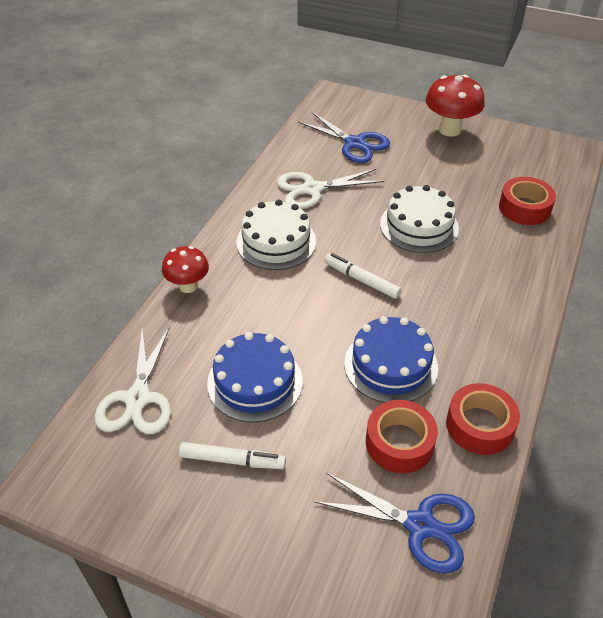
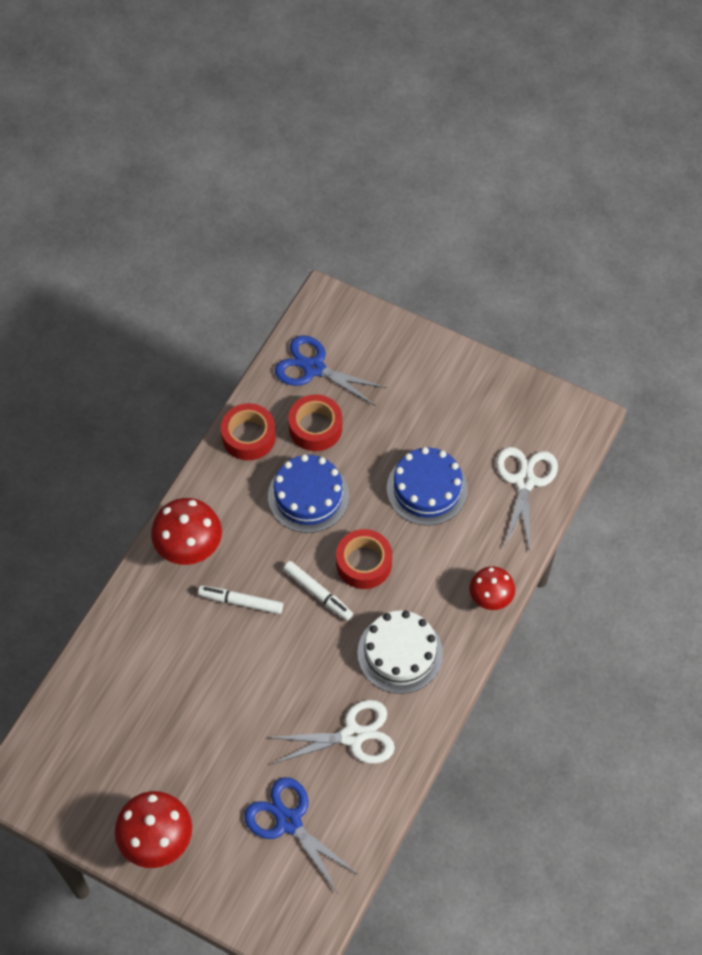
camera: 175 degrees left, 15 degrees up
(232, 460) = (446, 424): white marker -> white marker (241, 602)
(419, 226) = (242, 664): white cake -> none
(502, 307) = (190, 549): none -> red mushroom
(524, 208) = (117, 683): red tape -> red tape (364, 563)

